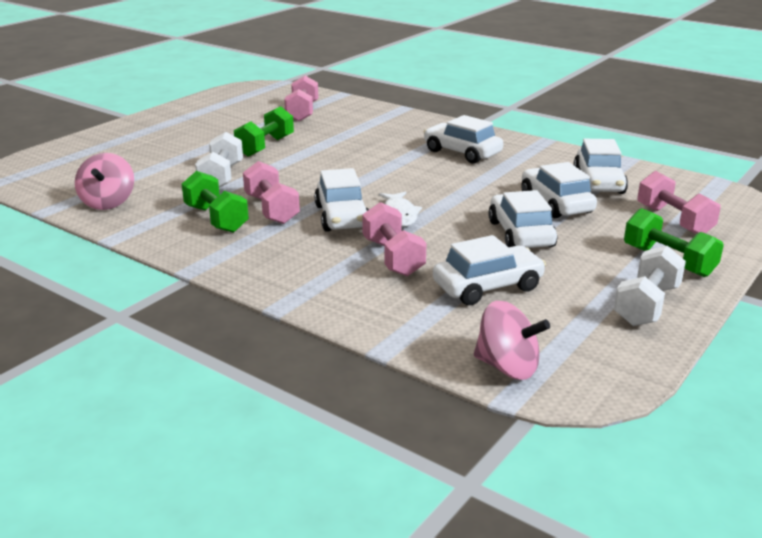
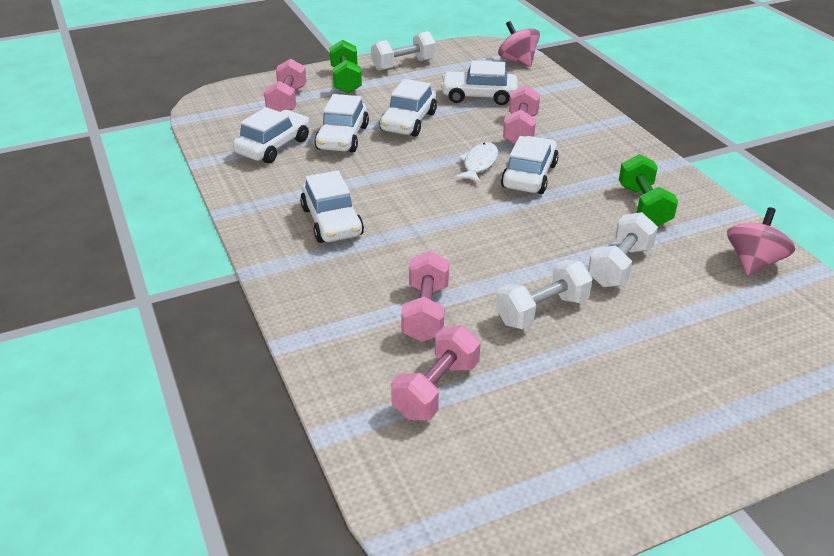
camera: 150 degrees left, 10 degrees up
(265, 146) = (542, 311): green dumbbell -> white dumbbell
(271, 209) = (587, 202): pink dumbbell -> pink dumbbell (425, 312)

